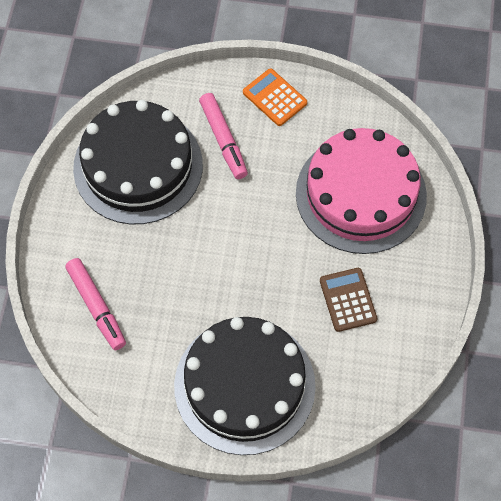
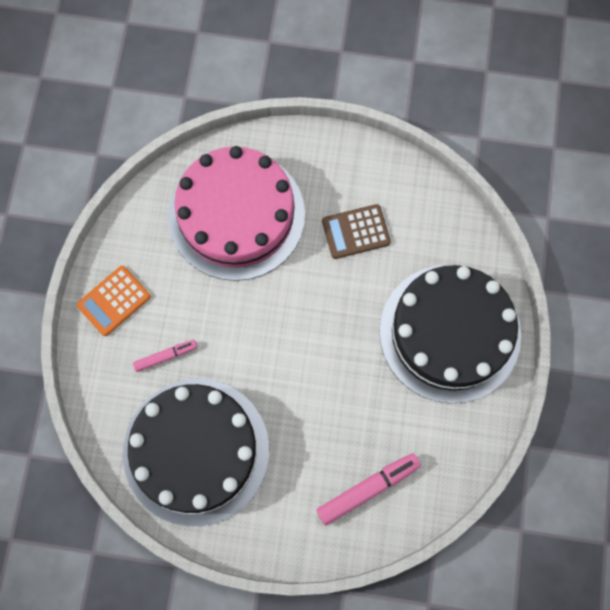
camera: 90 degrees left, 10 degrees up
(223, 140) = (165, 356): pink marker -> pink marker, size x0.60

